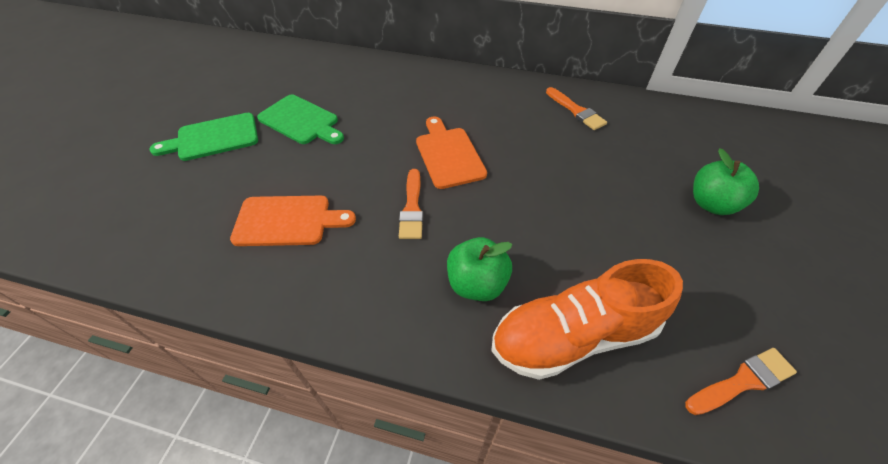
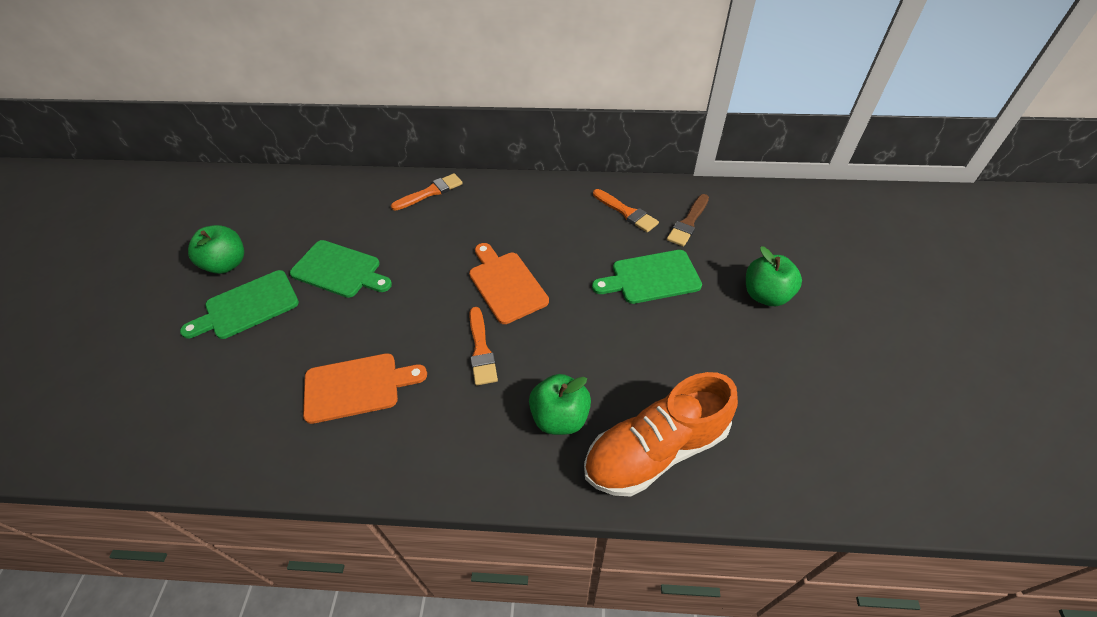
camera: 10 degrees left, 0 degrees up
(208, 102) = (227, 264): none -> green apple
(592, 170) = (651, 277): none -> green cutting board
(636, 128) = (688, 223): none -> brown brush
(742, 381) = (803, 461): orange brush -> orange brush (430, 192)

